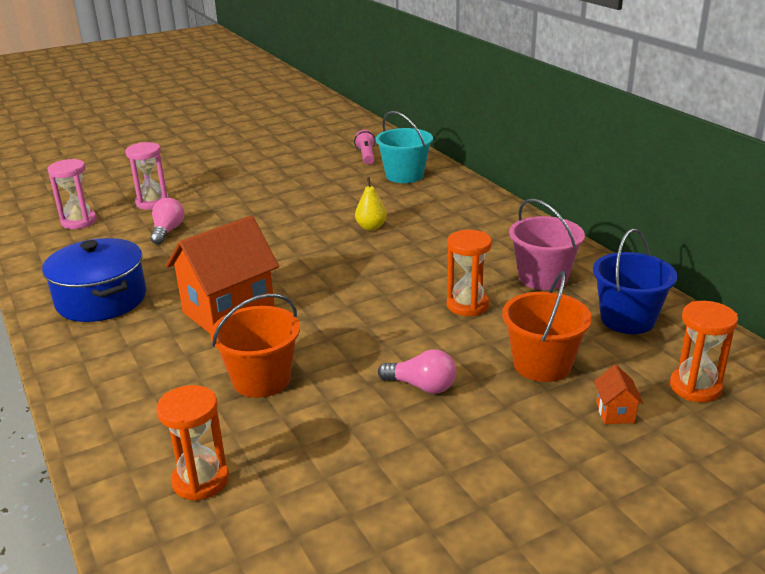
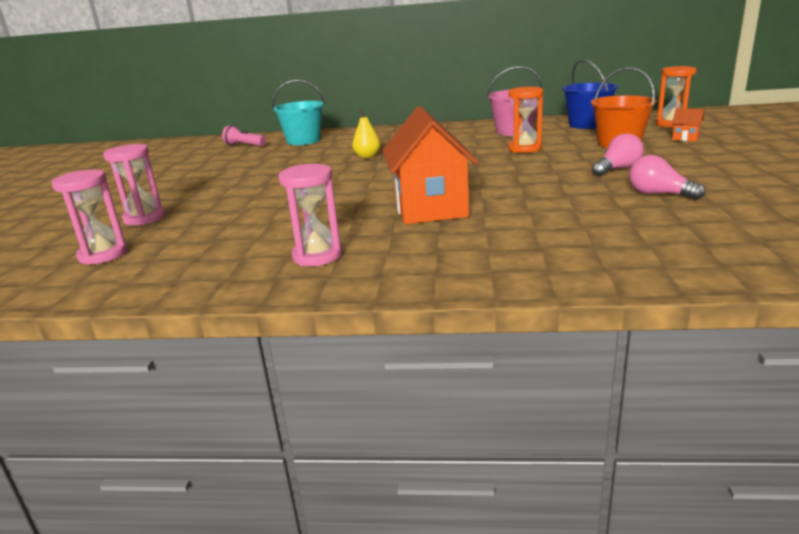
camera: 55 degrees left, 5 degrees down
(101, 300) = (317, 256): blue pot -> pink hourglass
(167, 231) = (225, 217): pink light bulb -> pink light bulb (658, 194)
(200, 480) = (699, 241): orange hourglass -> none
(261, 379) = (559, 208): orange bucket -> none

